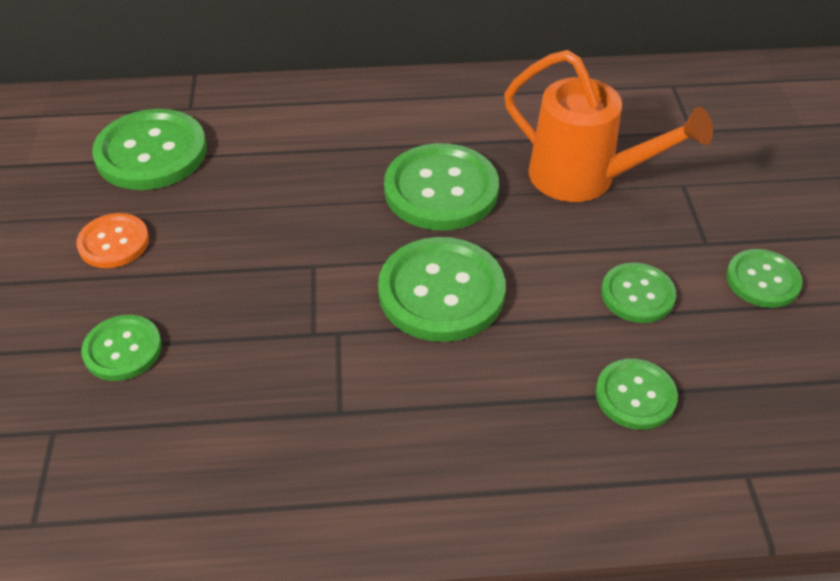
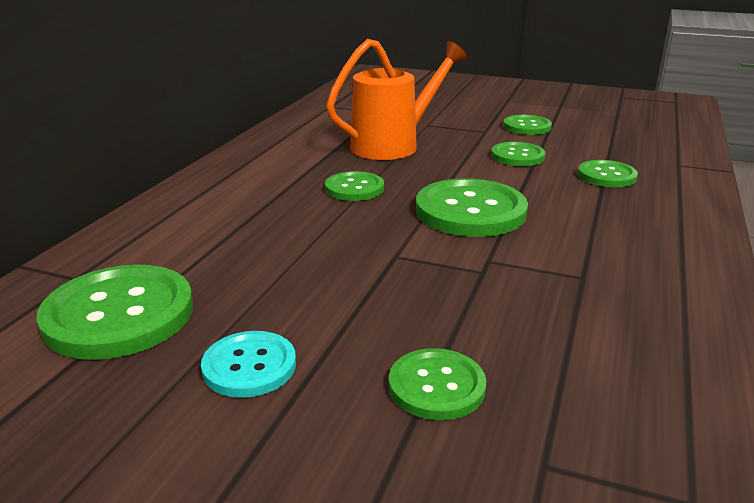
camera: 65 degrees left, 20 degrees down
(114, 242) = (249, 366): orange button -> turquoise button
(441, 190) = (354, 188): green button -> green button, size x0.57

